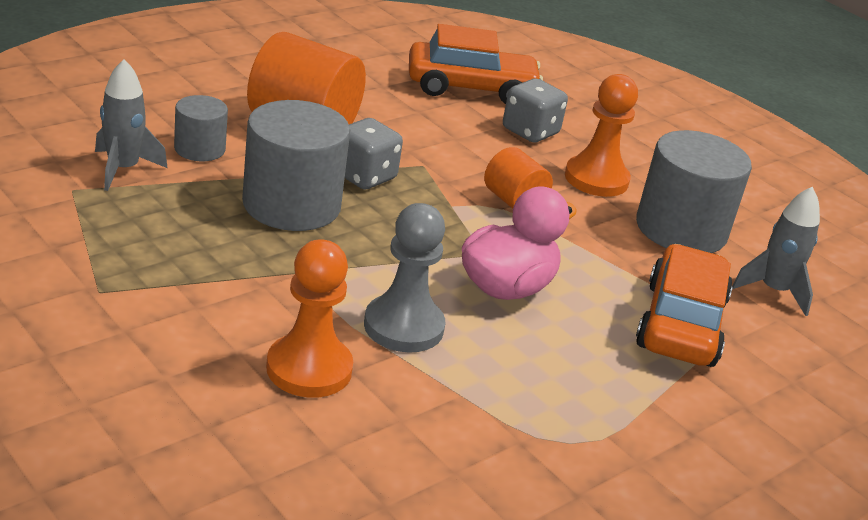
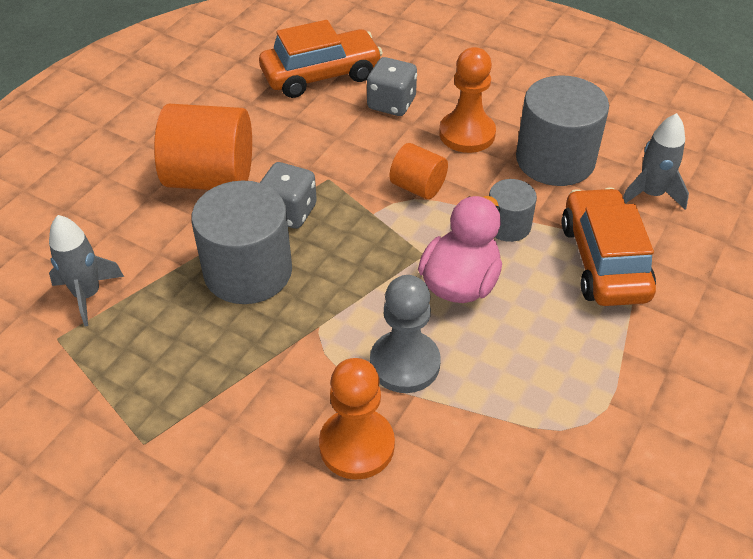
camera: 15 degrees left, 15 degrees up
(199, 149) = (139, 242): grey cylinder -> grey cylinder (508, 225)

